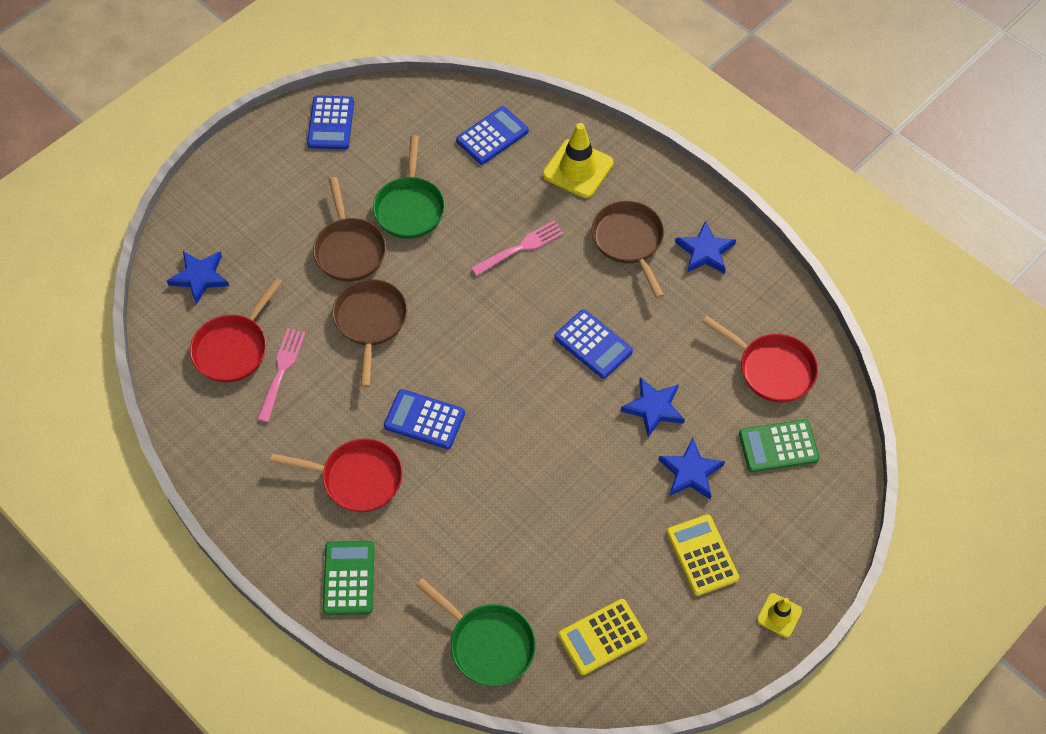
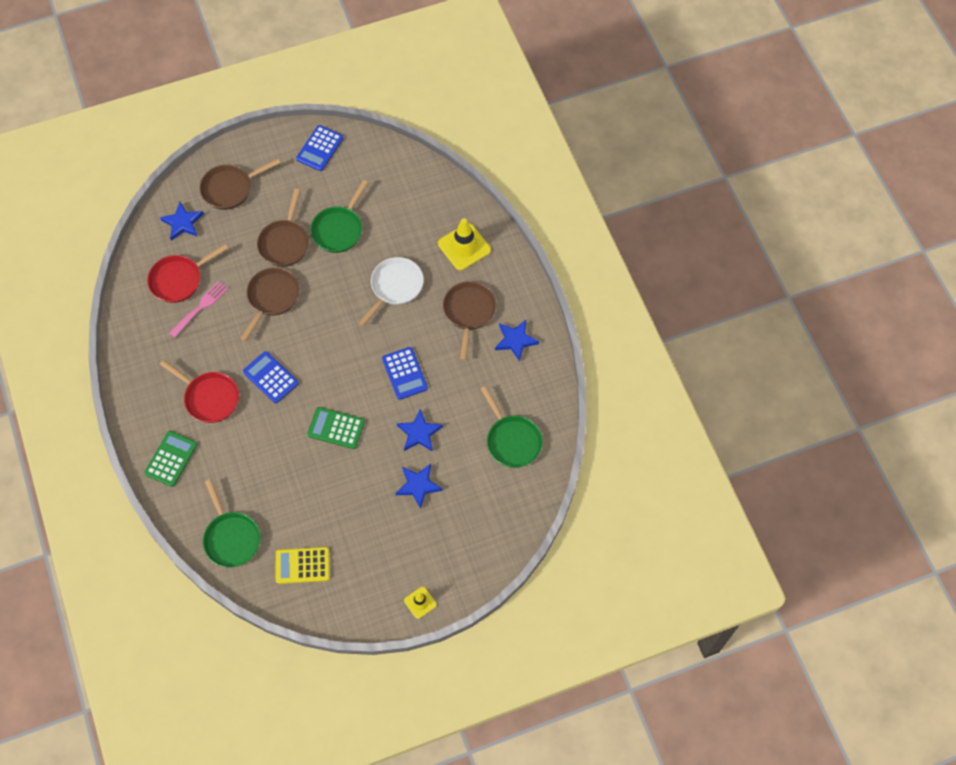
camera: 25 degrees right, 5 degrees up
(240, 212) = (230, 188): none -> brown pan
(492, 136) = (420, 200): blue calculator -> none
(520, 248) = (395, 287): pink fork -> white pan
(702, 555) = (394, 542): yellow calculator -> none
(772, 369) = (512, 440): red pan -> green pan
(778, 446) = (485, 494): green calculator -> green calculator (336, 428)

